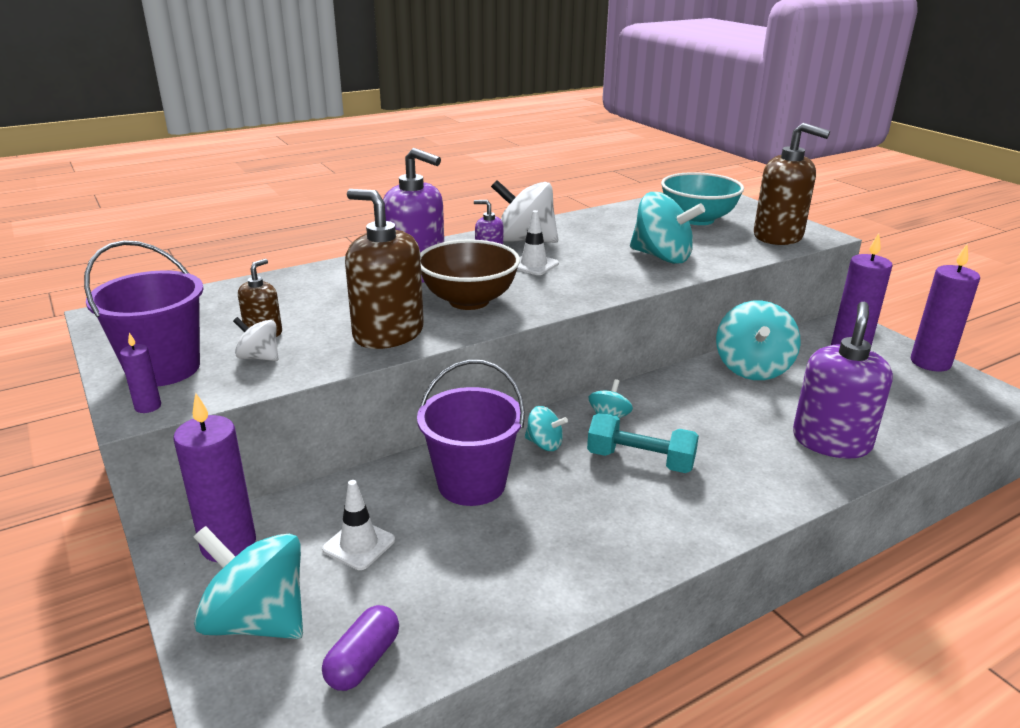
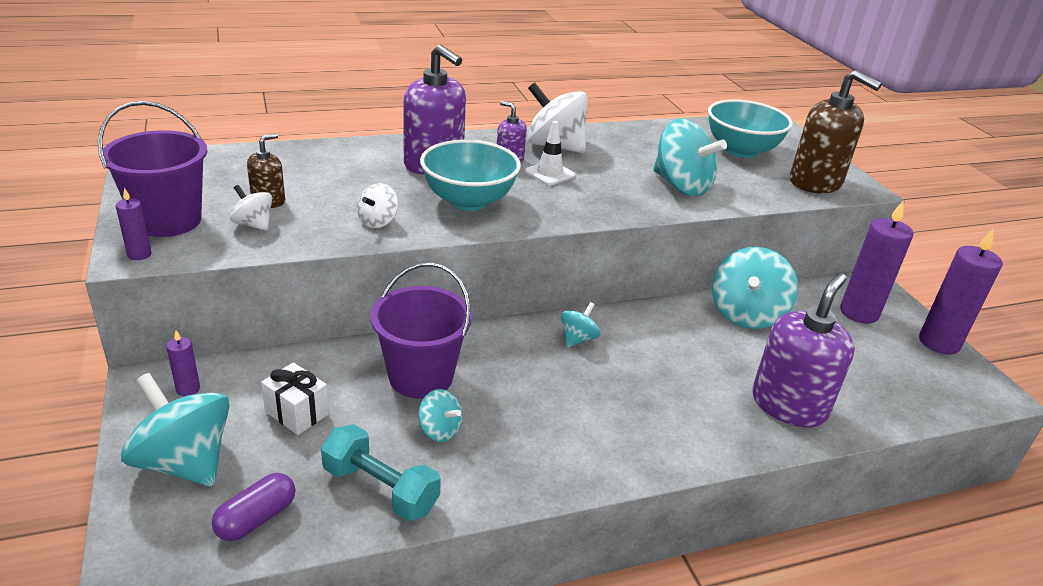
camera: 10 degrees right, 5 degrees up
(228, 544) = (188, 389): purple candle -> purple candle, size x0.47
(359, 545) = (297, 413): white traffic cone -> white gift
(388, 334) = (378, 221): brown soap dispenser -> white spinning top
(469, 301) = (468, 201): brown bowl -> turquoise bowl
(544, 444) = (505, 352): turquoise spinning top -> turquoise spinning top (439, 430)
(640, 460) = (588, 386): turquoise dumbbell -> turquoise dumbbell (380, 488)

